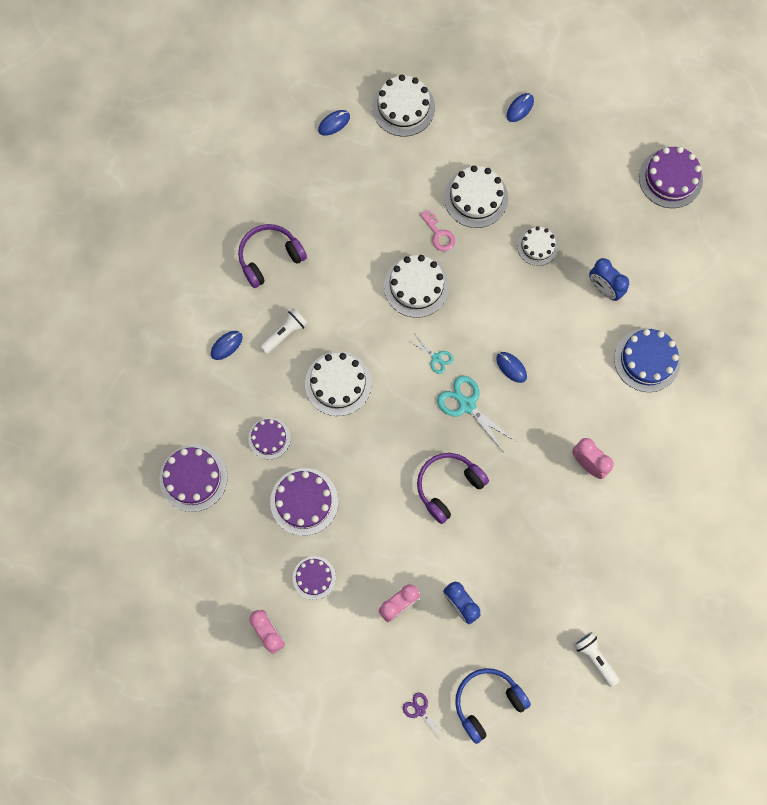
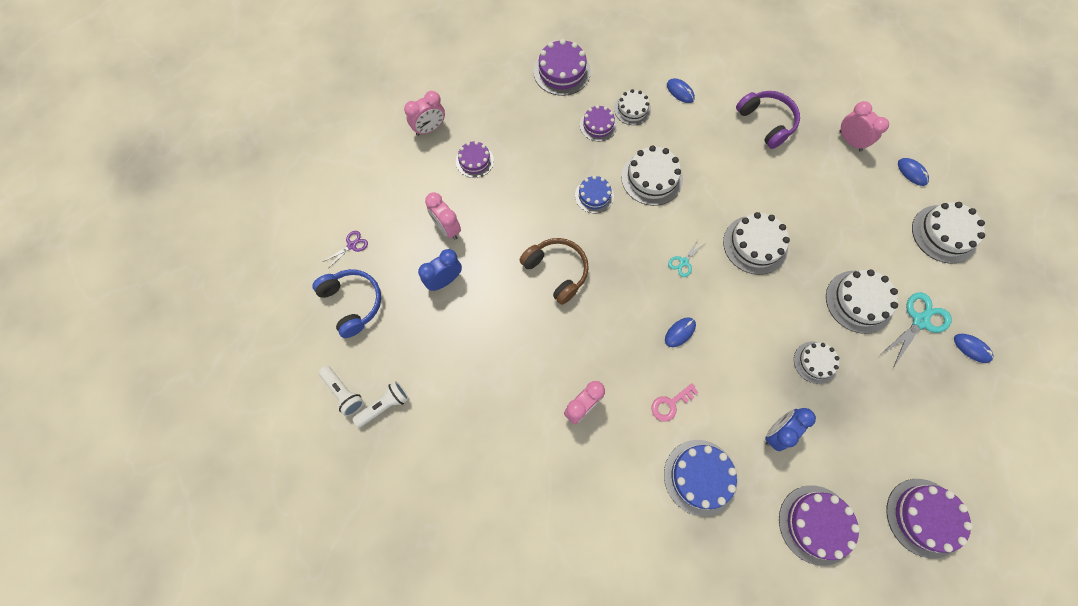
camera: 90 degrees right, 5 degrees down
(249, 399) = (632, 109): none -> white cake
(285, 333) = (695, 135): white flashlight -> white flashlight (343, 392)
(295, 176) = (850, 141): none -> pink clock
(304, 501) = (542, 152): purple cake -> purple cake (816, 524)
(359, 445) = (594, 195): none -> blue cake
(439, 234) = (812, 266): pink key -> pink key (670, 404)
(448, 486) = (557, 271): purple headphones -> brown headphones
(466, 405) = (638, 289): turquoise scissors -> turquoise scissors (920, 321)

